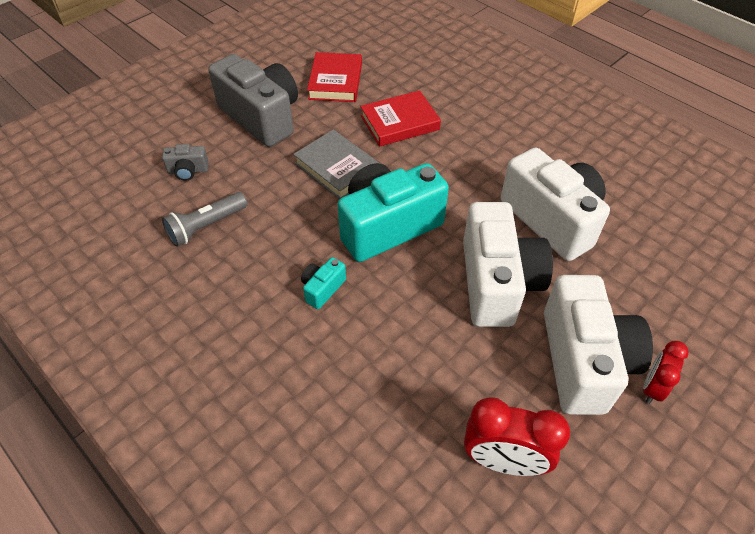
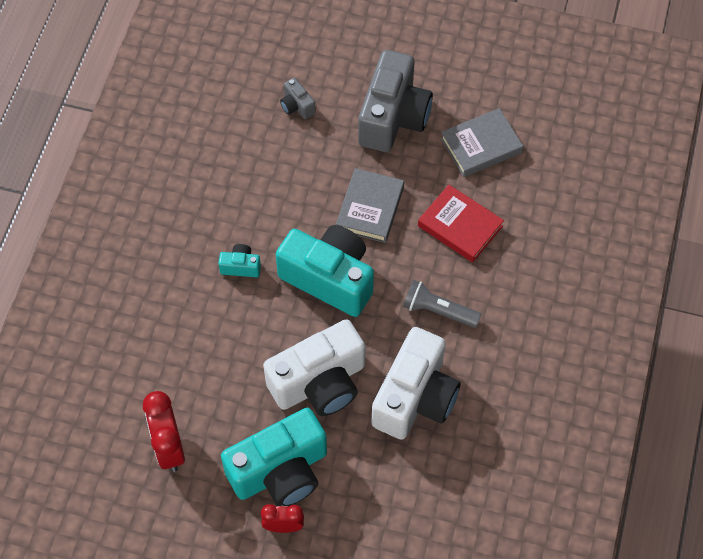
camera: 60 degrees right, 10 degrees up
(206, 226) = (250, 155): grey flashlight -> grey flashlight (438, 310)
(335, 81) = (481, 146): red book -> grey book
(584, 361) = (280, 471): white camera -> turquoise camera

